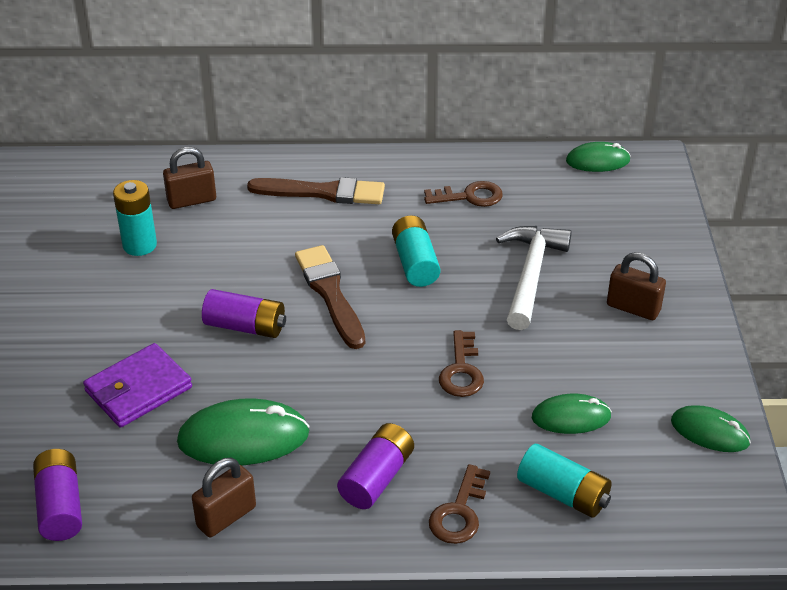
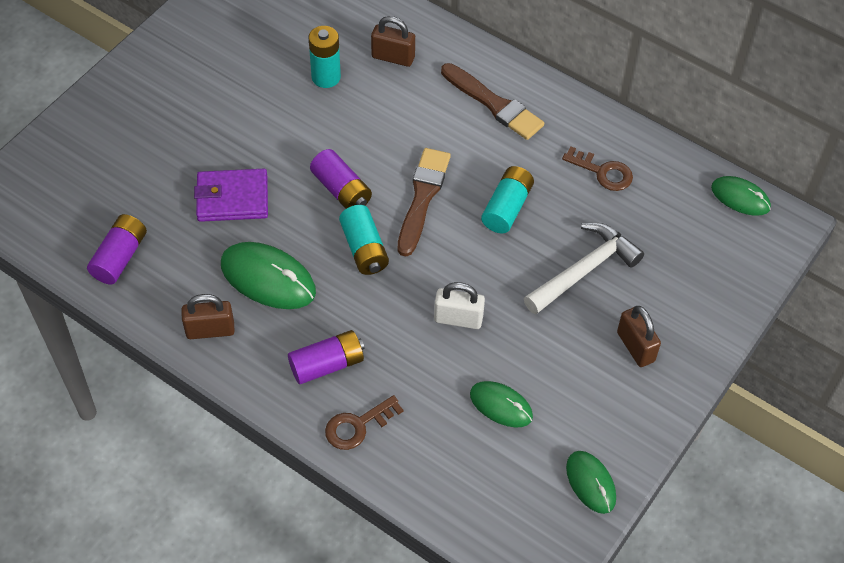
camera: 35 degrees right, 15 degrees up
(461, 370) = (458, 319): brown key -> white padlock
(563, 493) = (439, 459): turquoise battery -> turquoise battery (364, 249)

